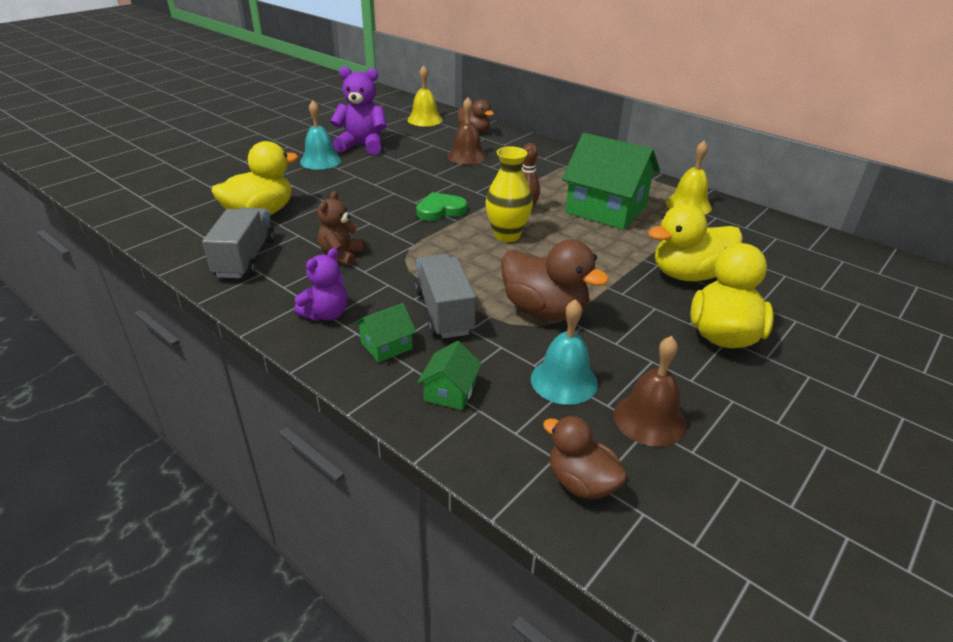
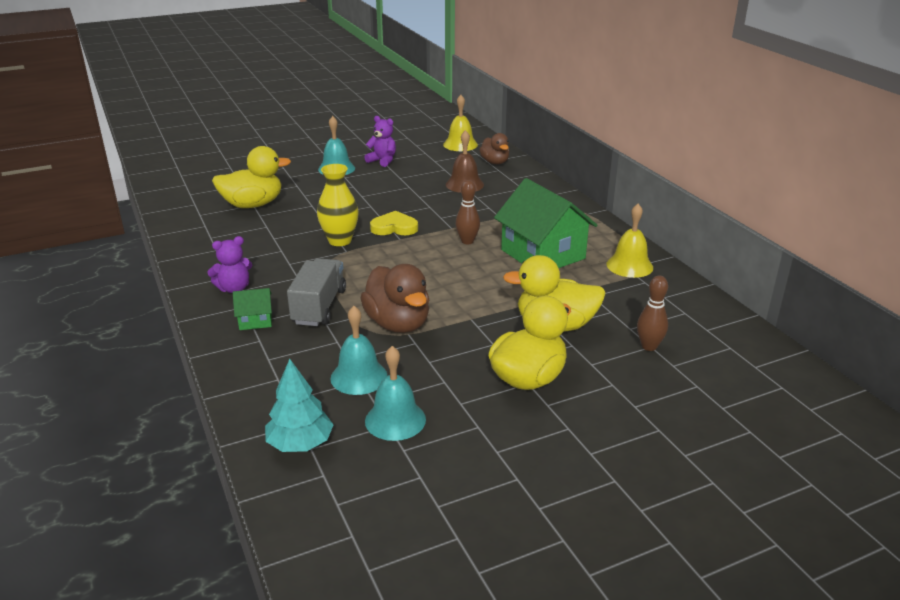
camera: 25 degrees right, 5 degrees down
(245, 258) = (214, 236): grey truck -> none
(341, 255) = (283, 248): brown teddy bear -> none
(362, 146) = (382, 161): purple teddy bear -> purple teddy bear, size x0.64
(440, 210) = (394, 227): green heart -> yellow heart
(450, 391) = (269, 362): green house -> none
(507, 235) = (429, 259): yellow vase -> yellow vase (340, 240)
(581, 482) = (300, 443): brown duck -> turquoise tree
(649, 419) = (395, 420): brown bell -> turquoise bell
(784, 276) = (649, 346): none -> brown bowling pin

